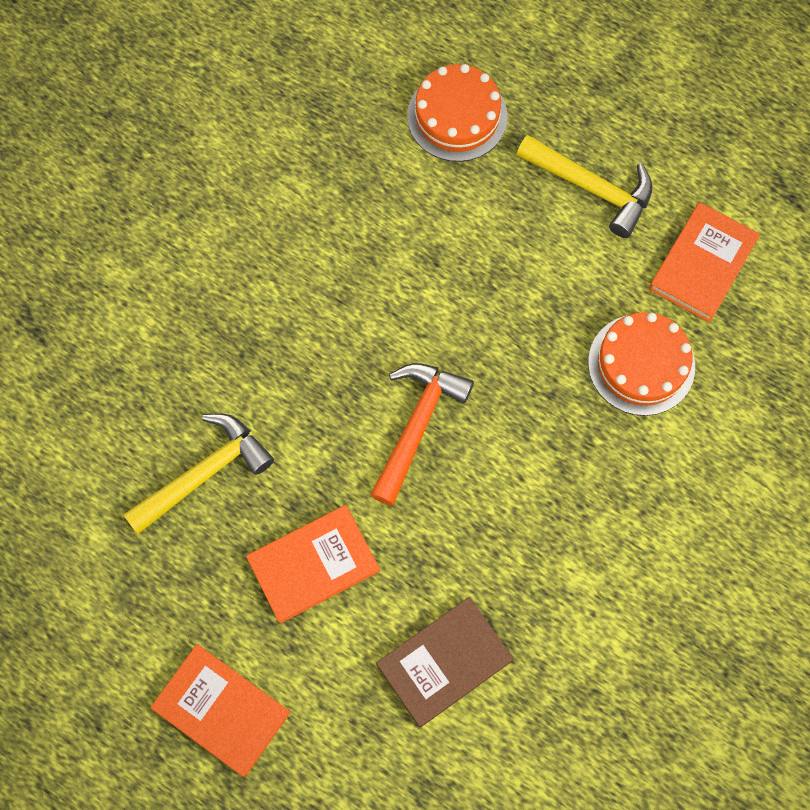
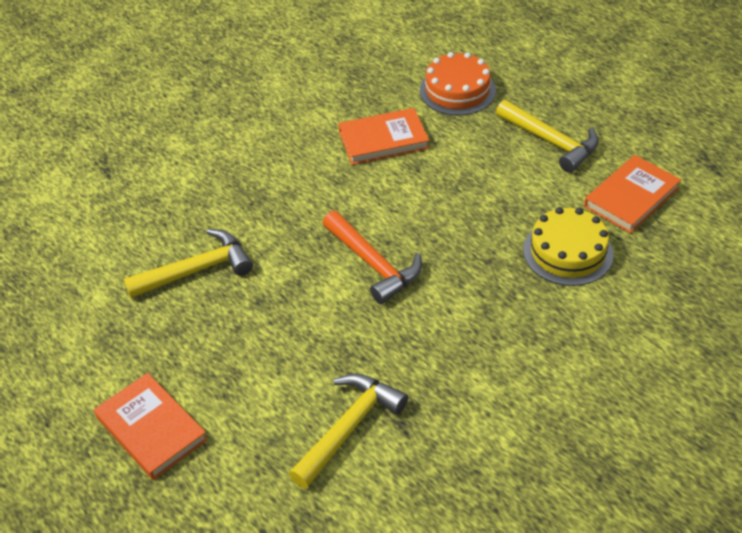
camera: 15 degrees right, 25 degrees down
(313, 564) = (261, 341): orange book -> orange book (383, 140)
(417, 425) = (374, 264): orange hammer -> orange hammer turned 105 degrees clockwise
(444, 662) = (349, 427): brown book -> yellow hammer
(641, 364) = (568, 252): orange cake -> yellow cake

